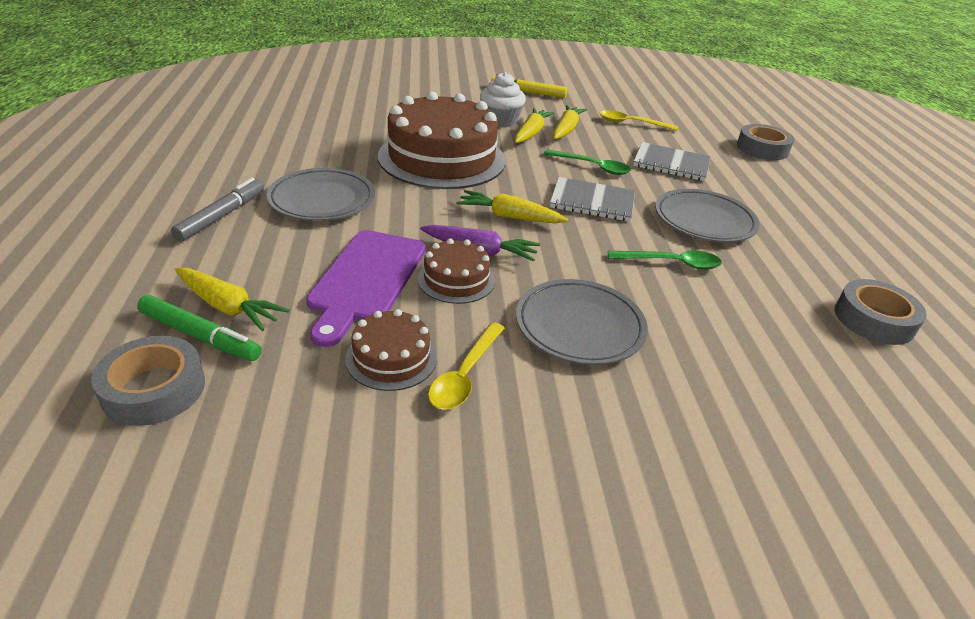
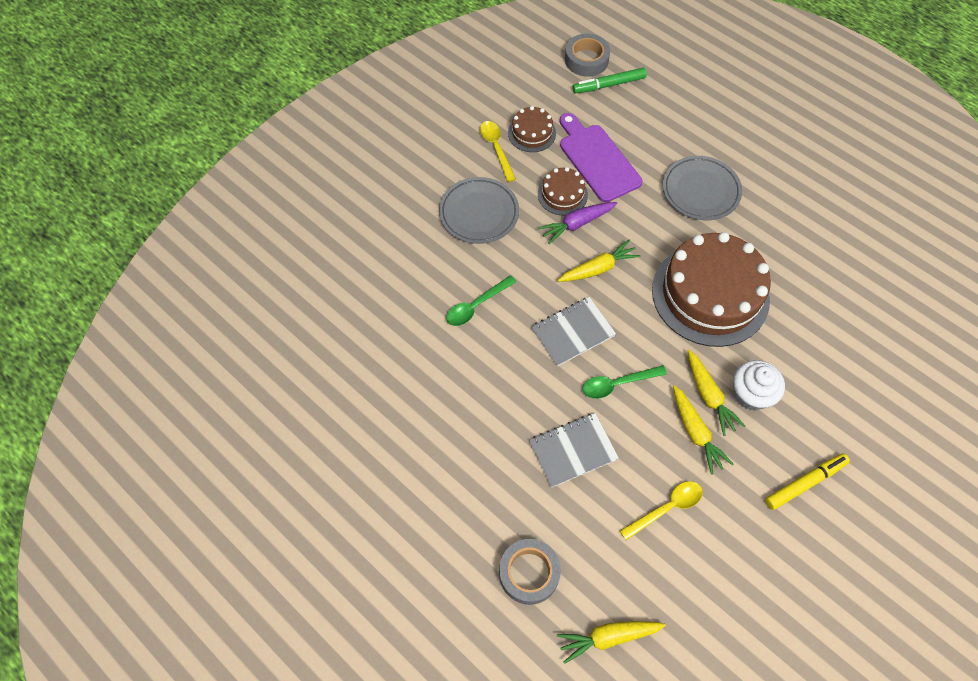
camera: 140 degrees right, 25 degrees up
(222, 216) = (717, 138): grey marker -> none
(228, 307) = (623, 102): yellow carrot -> yellow carrot (608, 637)
(704, 220) = (491, 377): grey plate -> none
(874, 319) = (339, 349): grey tape -> none

